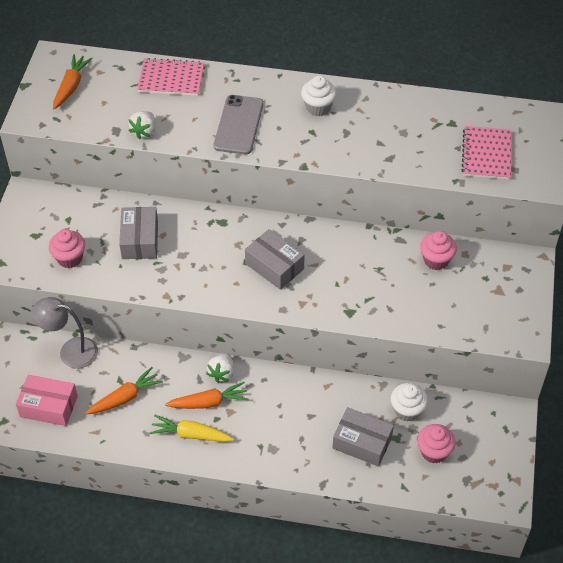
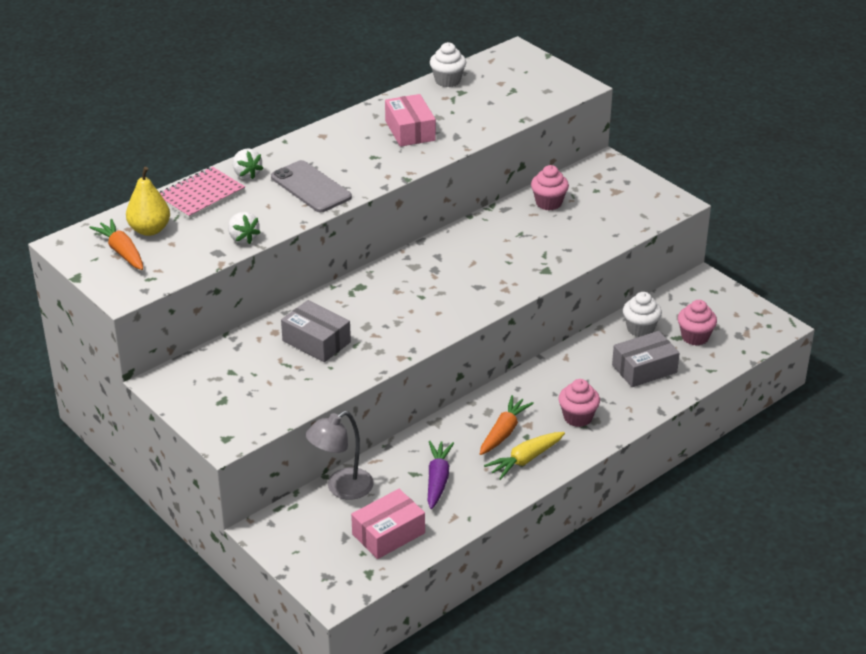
camera: 50 degrees left, 15 degrees down
(70, 258) = (280, 393): pink cupcake -> pink cupcake (578, 417)
(107, 82) = (150, 230): none -> yellow pear
(125, 397) = (438, 479): orange carrot -> purple carrot
(222, 373) = (482, 408): white strawberry -> white strawberry (246, 174)
(274, 266) = (447, 283): grey box -> none
(318, 107) = (351, 141): white cupcake -> white cupcake (447, 81)
(367, 129) = (410, 131): none -> pink box
(486, 154) = (515, 94): pink notebook -> none

